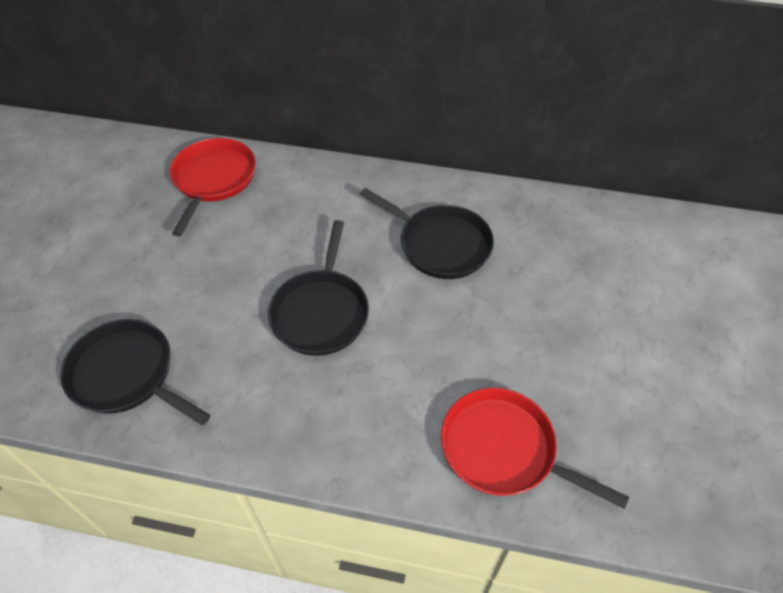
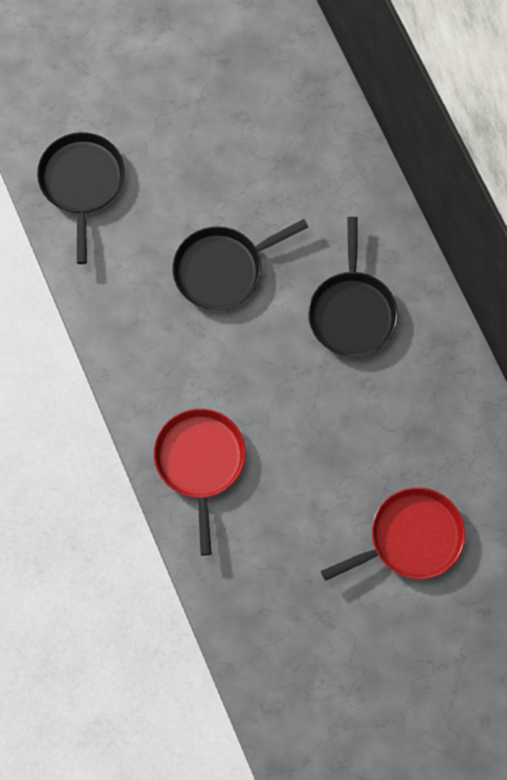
camera: 55 degrees right, 20 degrees up
(213, 179) = (289, 90): red pan -> red pan (411, 538)

